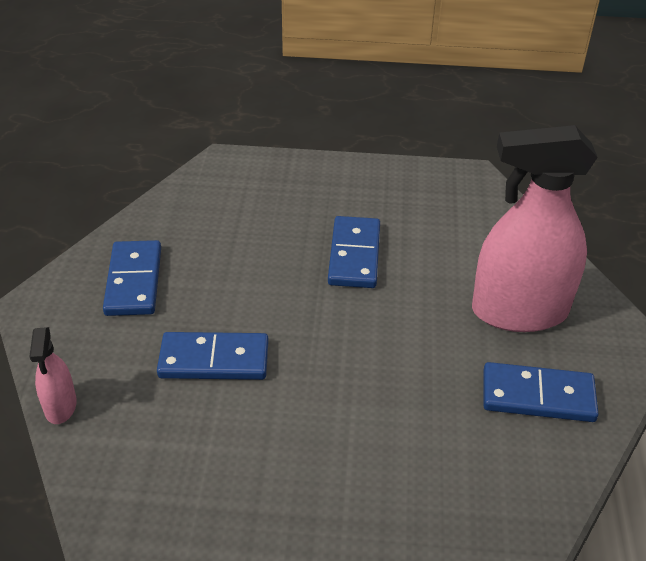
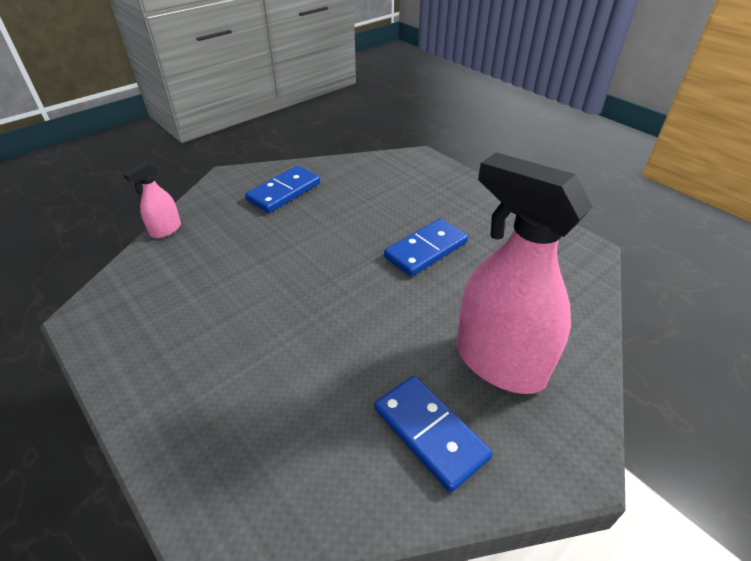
camera: 45 degrees right, 0 degrees up
(214, 360) = (262, 256): blue domino -> none

